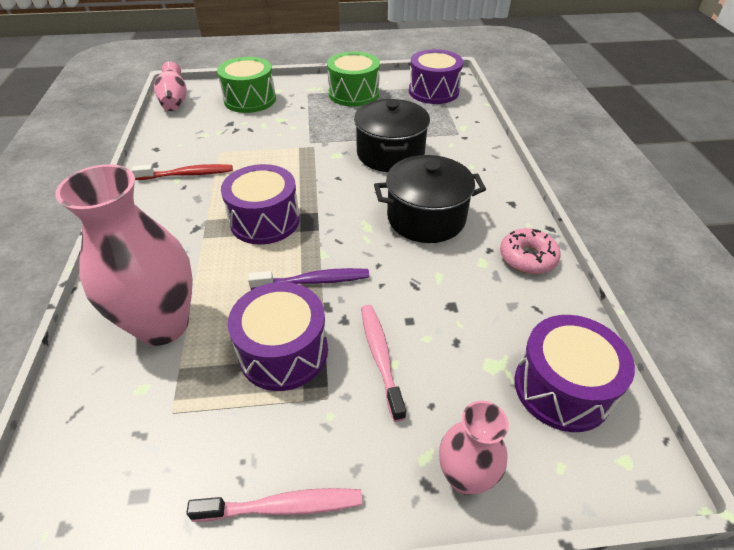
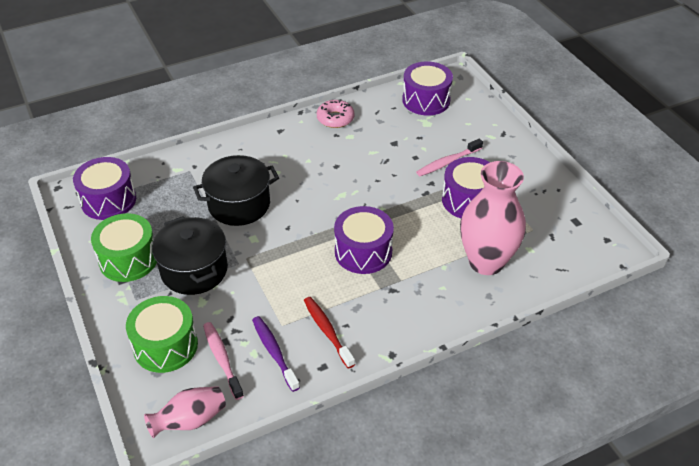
camera: 110 degrees left, 0 degrees up
(283, 506) = (544, 173): pink toothbrush -> pink toothbrush (222, 359)
(314, 281) = (409, 205): purple toothbrush -> purple toothbrush (274, 352)
(426, 218) = (317, 168): black pot -> black pot (194, 270)
(464, 477) = (492, 123): pink vase -> none

